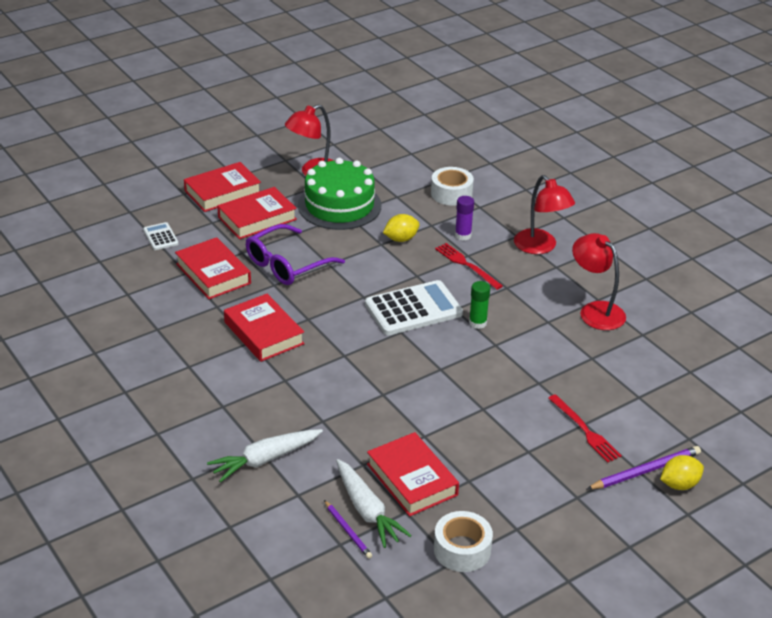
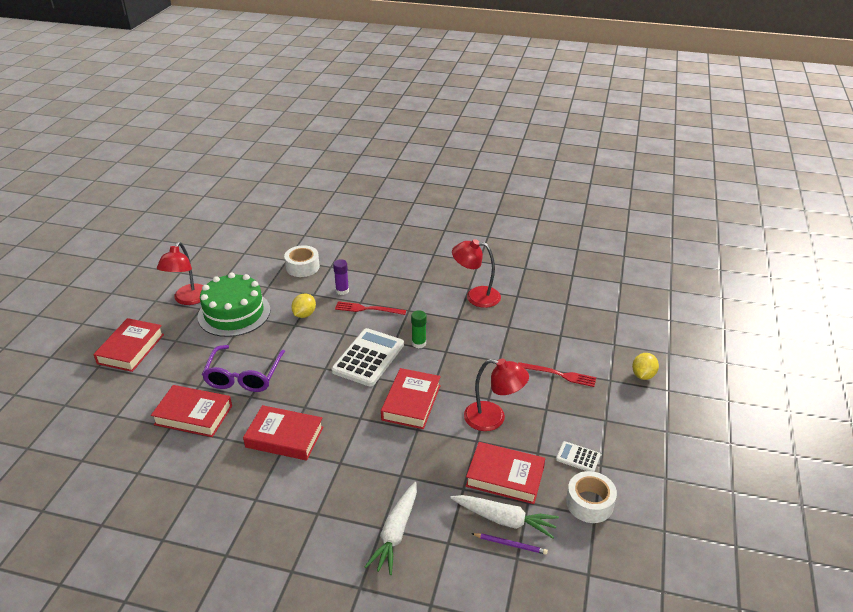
camera: 40 degrees left, 0 degrees up
(160, 237) = (116, 410): white calculator -> white calculator (578, 457)
(257, 218) = (181, 354): red book -> red book (411, 402)
(540, 247) = (398, 273): red lamp -> red lamp (493, 418)
(645, 471) = (618, 378): purple pencil -> none

